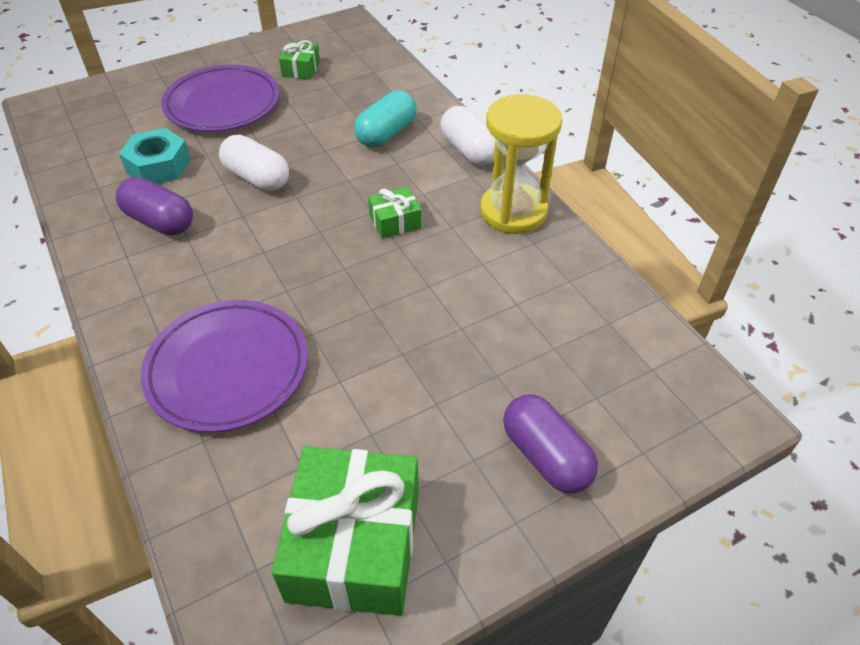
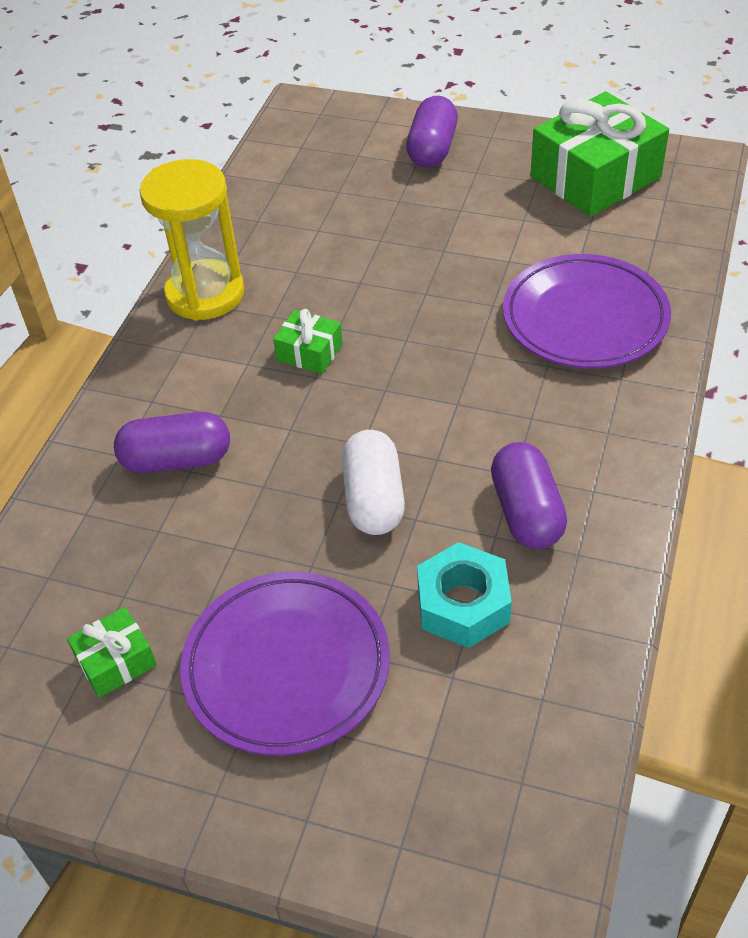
camera: 130 degrees left, 0 degrees up
(386, 134) = (177, 460): turquoise capsule -> purple capsule
(469, 151) = (138, 378): white capsule -> none

